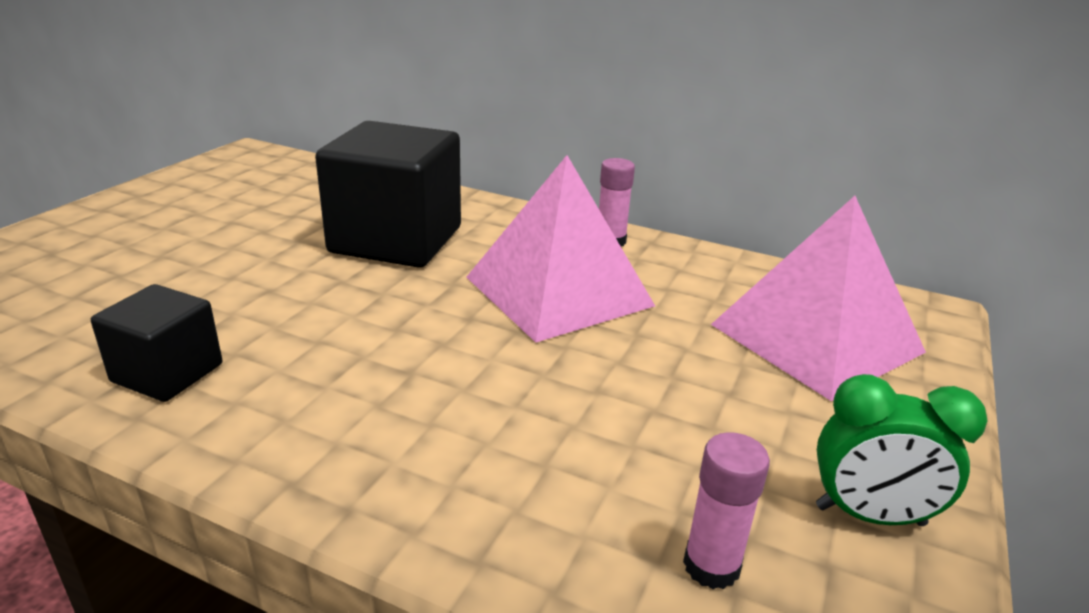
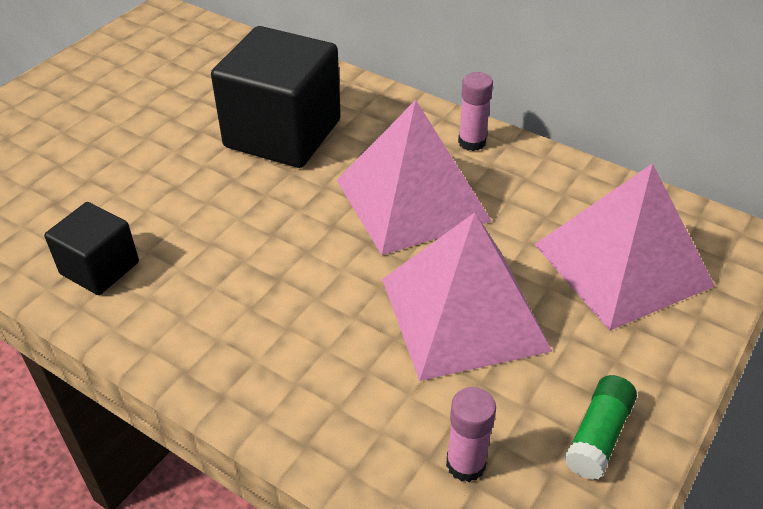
camera: 10 degrees right, 15 degrees up
(652, 394) = (463, 314): none -> pink pyramid
(870, 516) = (598, 436): green clock -> green glue stick

